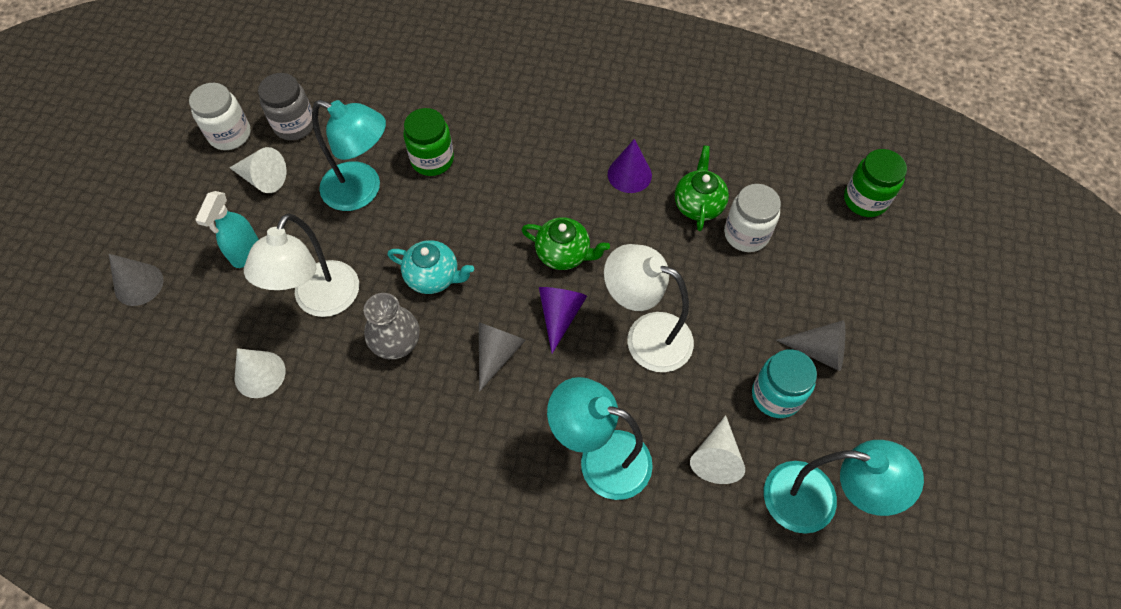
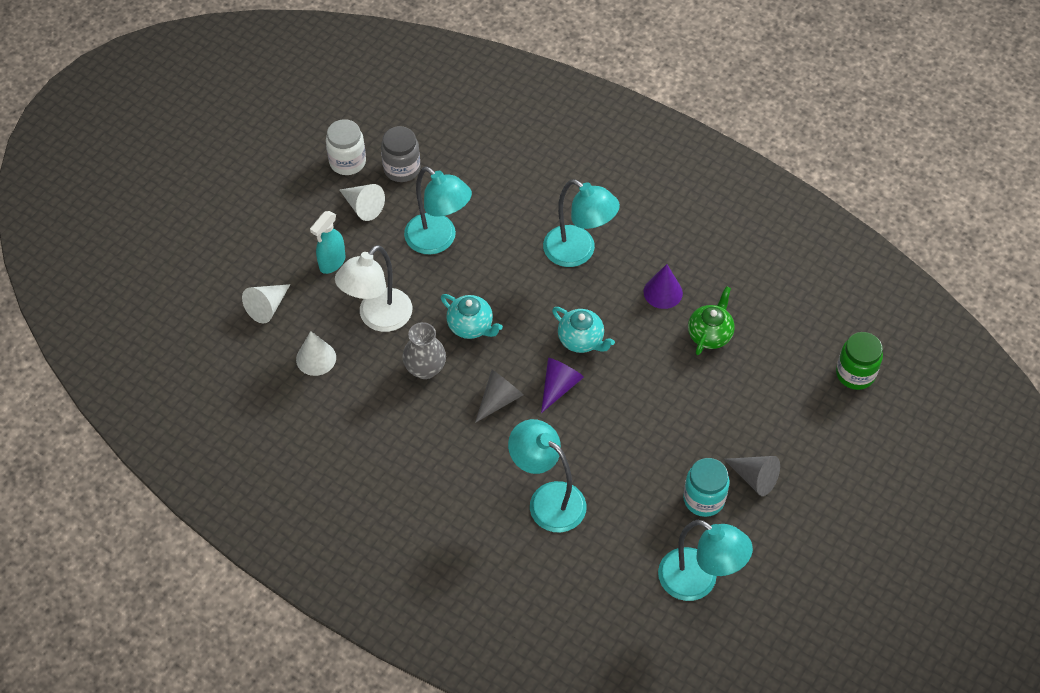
camera: 20 degrees right, 5 degrees down
(139, 284) = (245, 263): grey cone -> none
(432, 160) = (504, 231): green jar -> none
(522, 158) = (578, 252): none -> turquoise lamp
(564, 254) = (581, 340): green teapot -> turquoise teapot
(646, 336) = (620, 423): white lamp -> none
(716, 457) = (636, 527): white cone -> white cone (267, 307)
(746, 234) = (739, 370): white jar -> none

